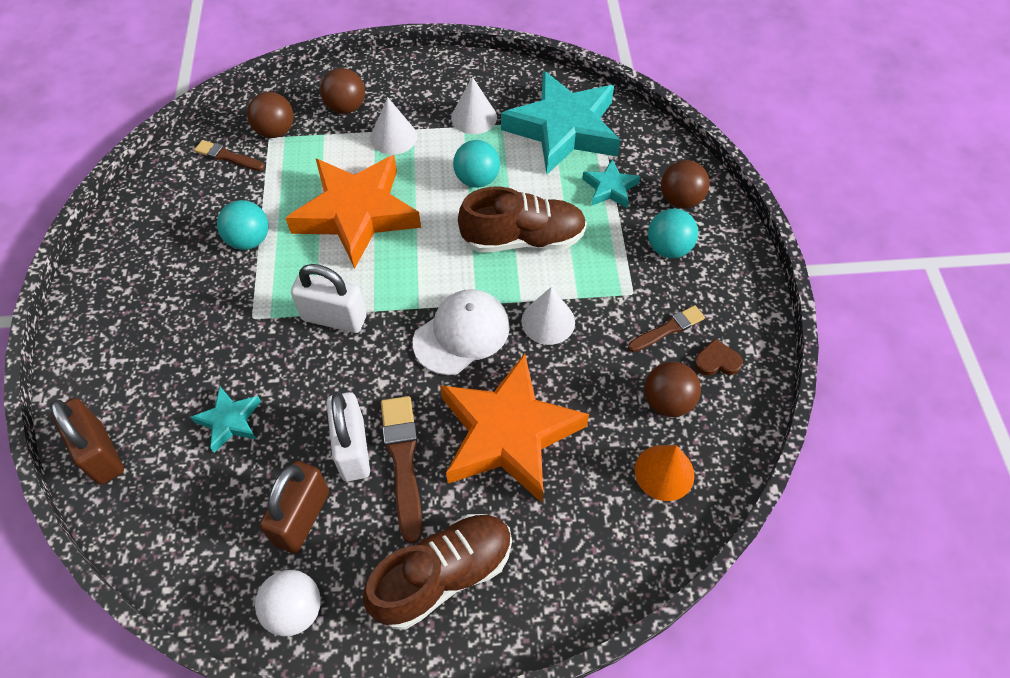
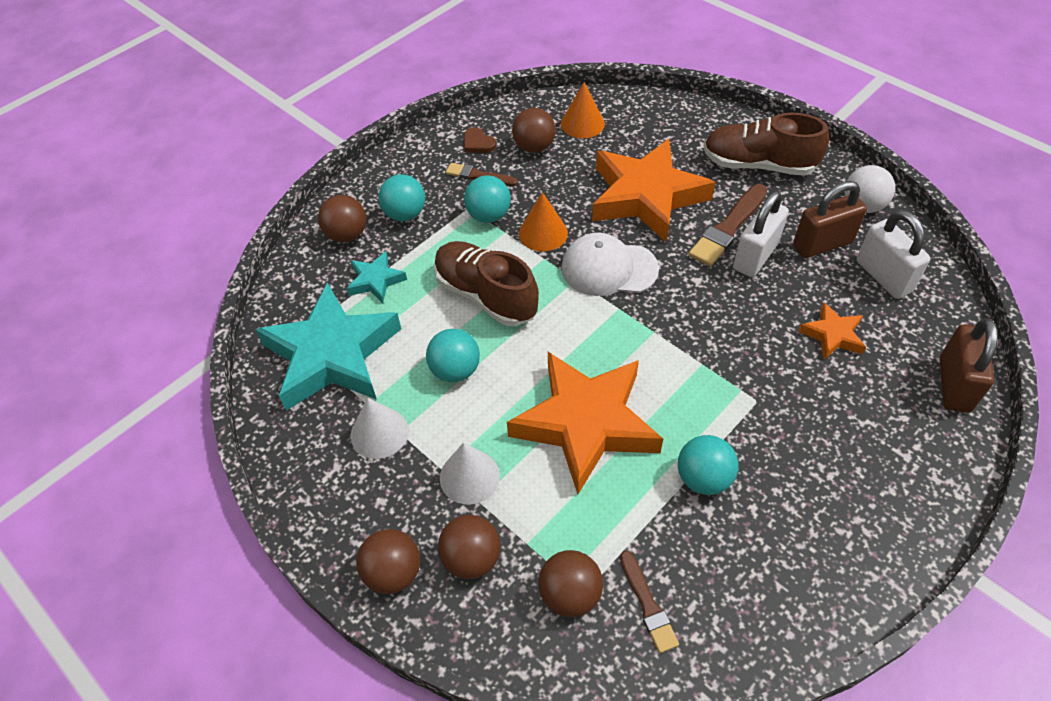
camera: 130 degrees left, 5 degrees down
(230, 421) = (832, 335): turquoise star -> orange star
(334, 318) = (690, 349): white padlock -> white padlock (883, 276)
(379, 74) = (393, 572): none -> brown ball
(548, 321) = (543, 233): white cone -> orange cone
(608, 300) = (489, 215): none -> turquoise ball

